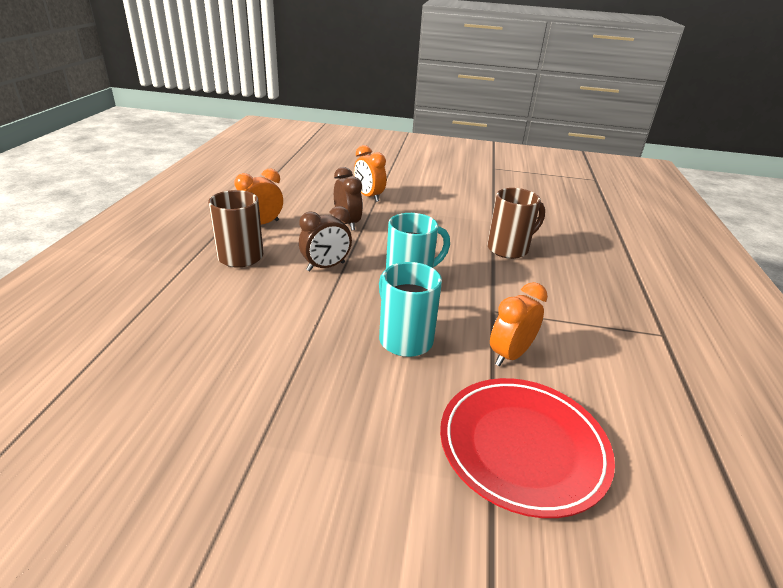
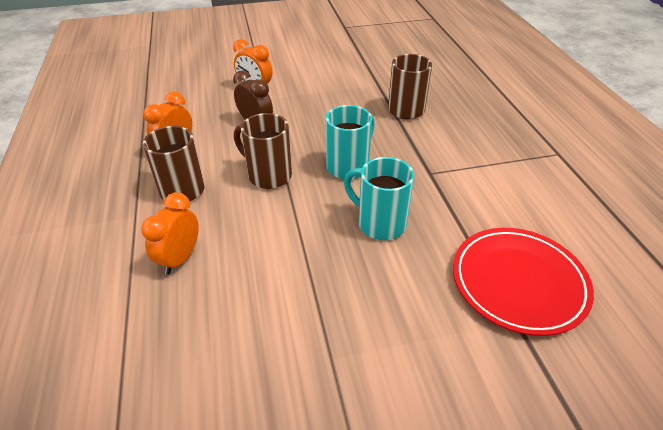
camera: 20 degrees left, 10 degrees up
(326, 267) = (268, 175): brown clock -> brown mug
(510, 355) = (466, 209): orange clock -> orange clock (180, 258)

